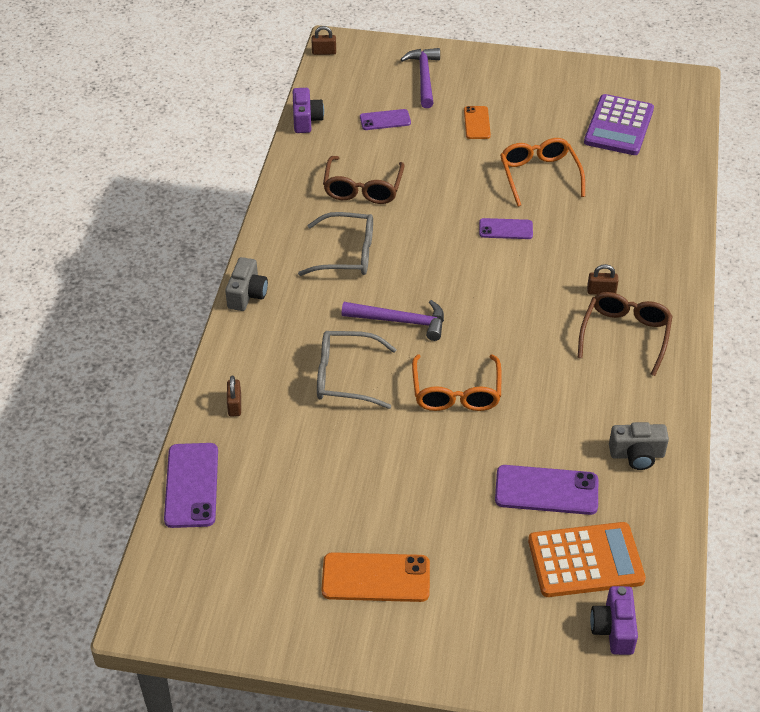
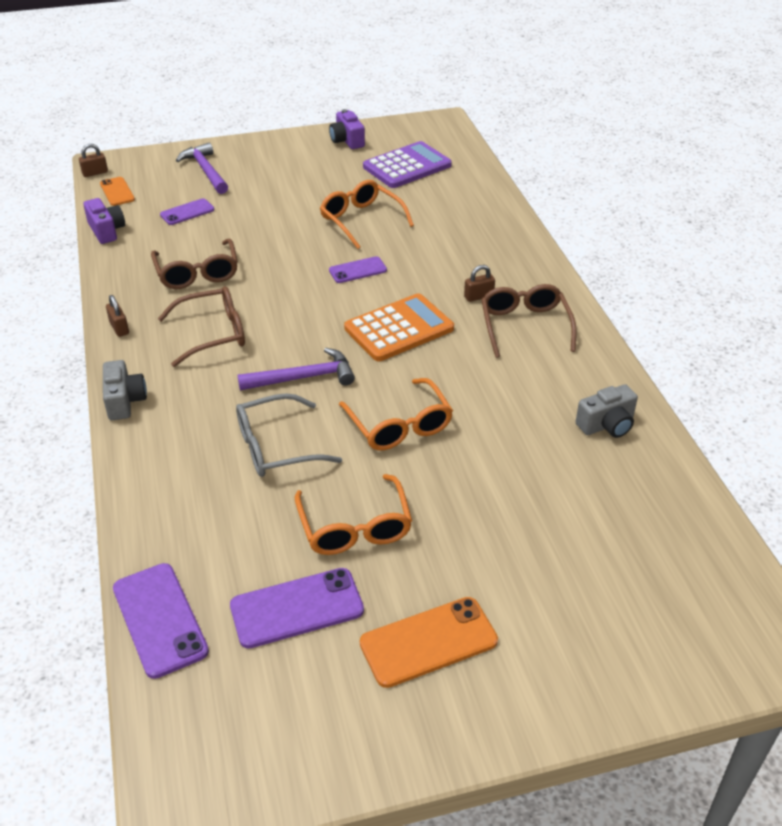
camera: 25 degrees left, 5 degrees down
(235, 405) = (167, 515): brown padlock -> brown padlock (119, 328)
(347, 254) = (213, 333): grey glasses -> brown glasses
(371, 467) = (355, 527): none -> orange glasses
(477, 123) = (277, 194): orange phone -> orange phone (117, 192)
(546, 490) = (546, 487): purple phone -> purple phone (297, 608)
(585, 560) = (628, 540): orange calculator -> orange calculator (399, 328)
(613, 629) = (701, 598): purple camera -> purple camera (347, 141)
(619, 126) = (407, 166): purple calculator -> purple calculator turned 120 degrees counterclockwise

